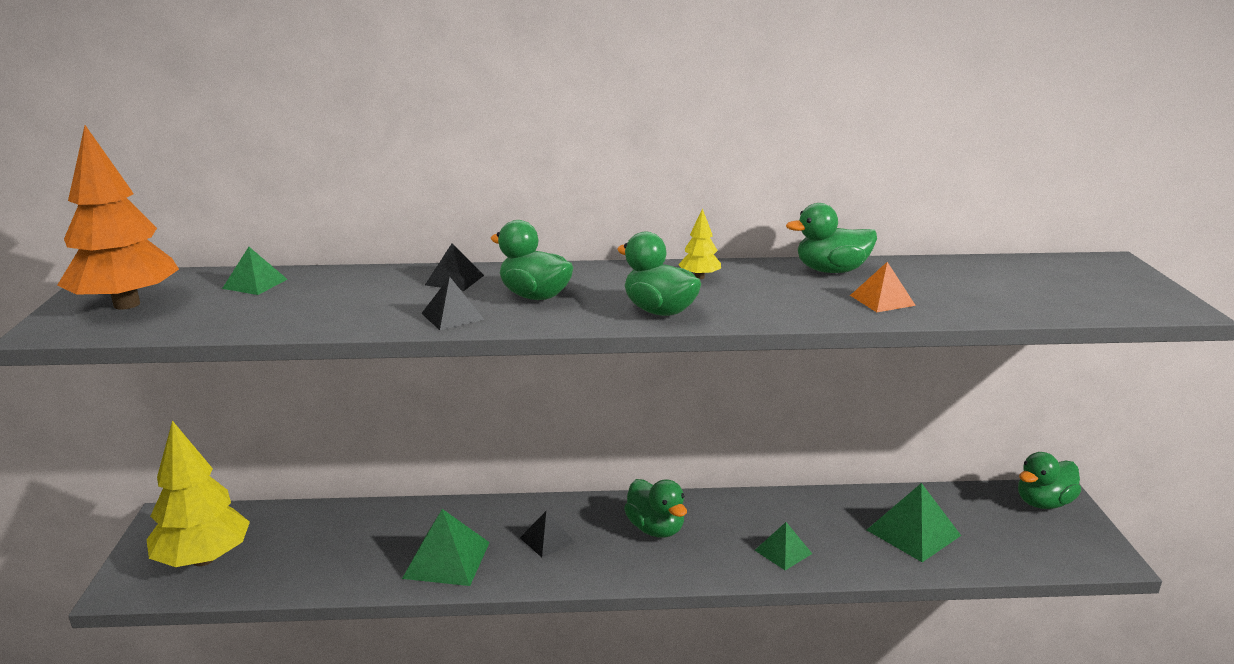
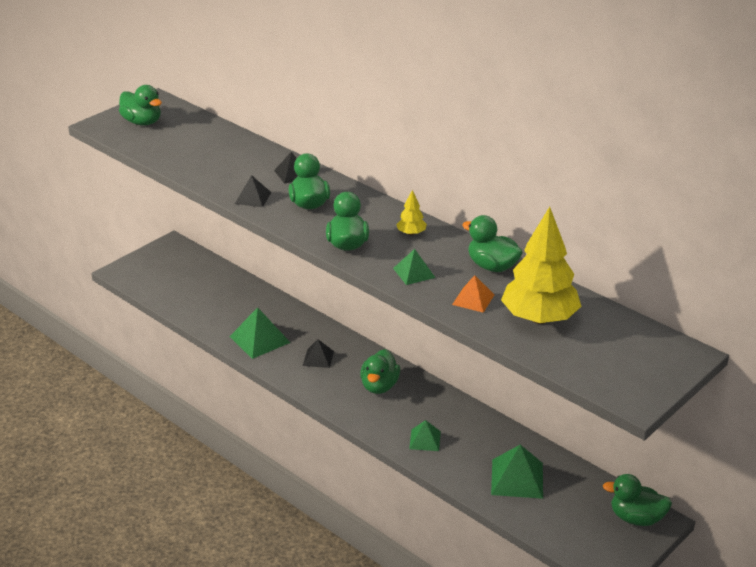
camera: 45 degrees right, 10 degrees up
(127, 304) = (142, 122): orange tree -> green duck
(203, 559) = (164, 275): yellow tree -> yellow tree (539, 318)
(255, 284) = (206, 133): green pyramid -> green pyramid (414, 272)

